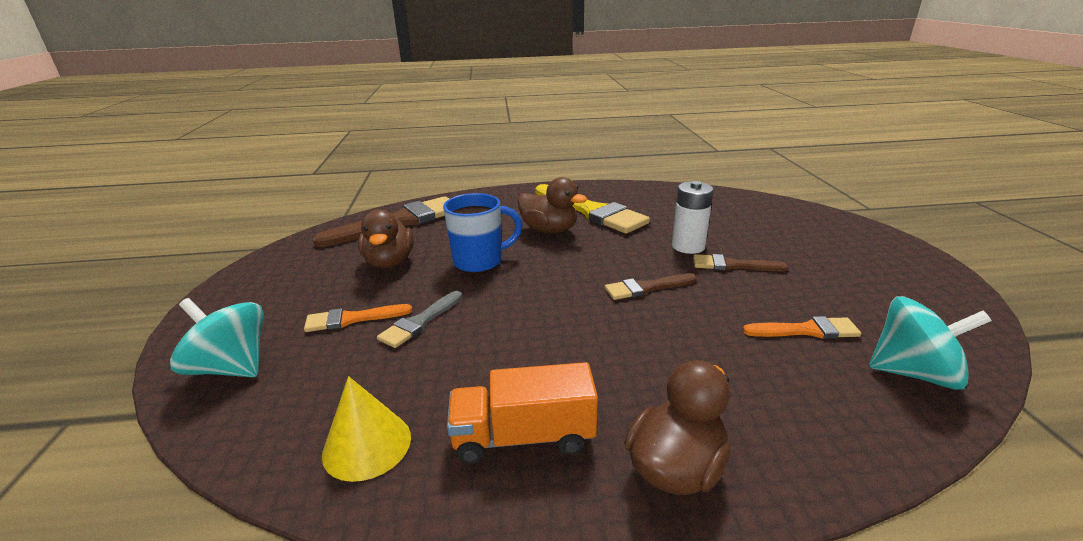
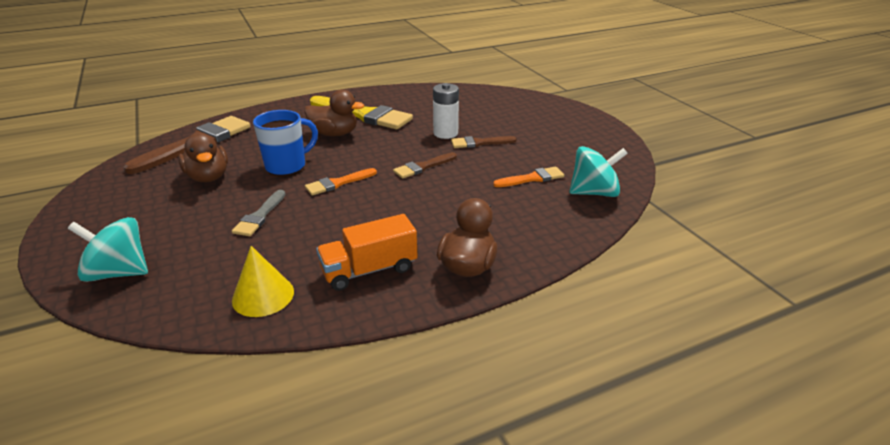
camera: 20 degrees left, 5 degrees up
(352, 319) = (201, 223): orange brush -> orange brush (338, 183)

